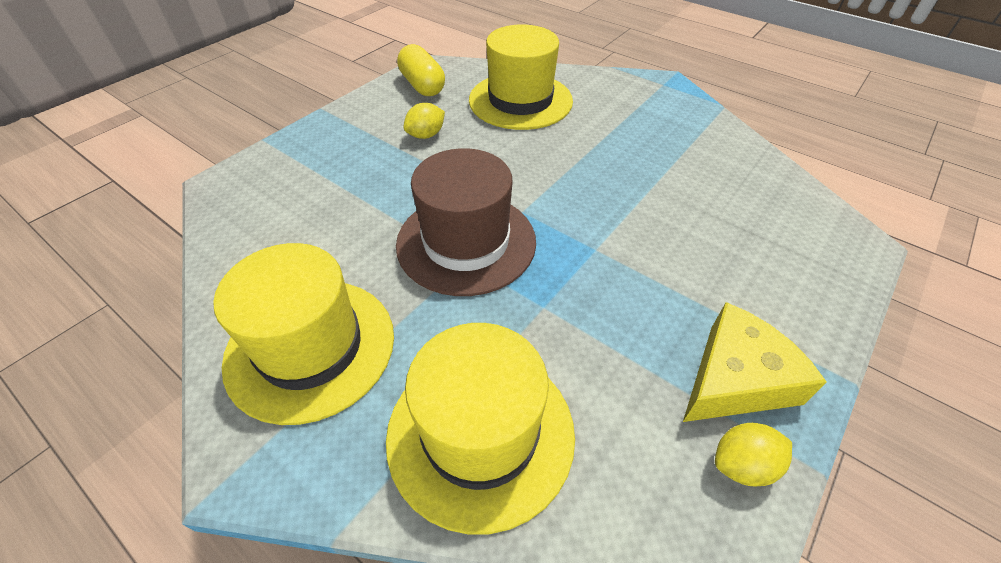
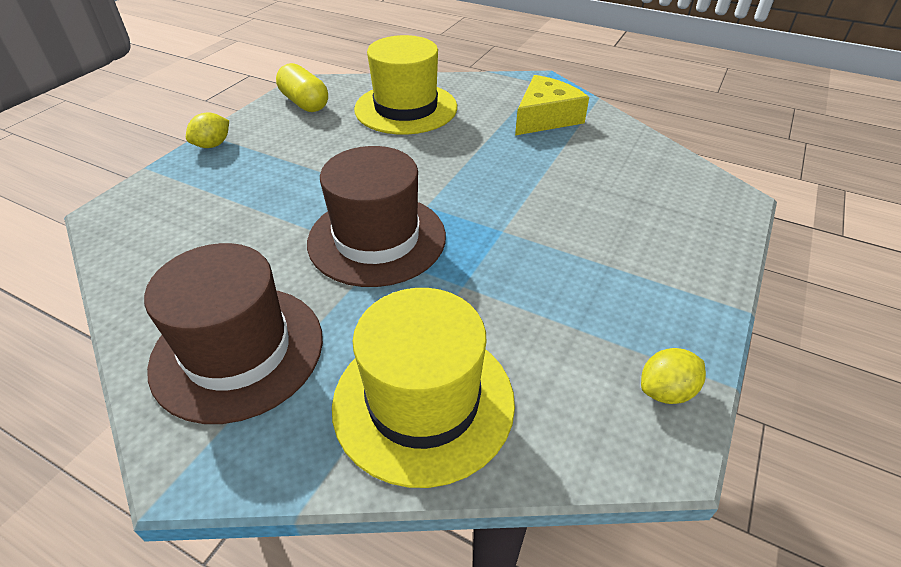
camera: 10 degrees left, 5 degrees down
(310, 347) = (238, 351): yellow hat -> brown hat
(426, 135) = (317, 147): yellow lemon -> yellow lemon (213, 145)
(735, 379) = (648, 323): yellow cheese -> yellow cheese (545, 118)

